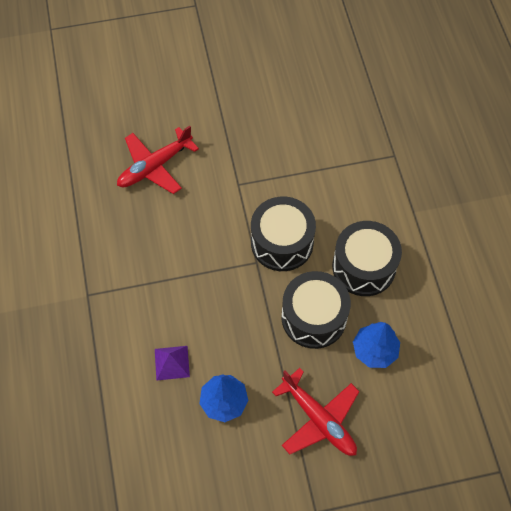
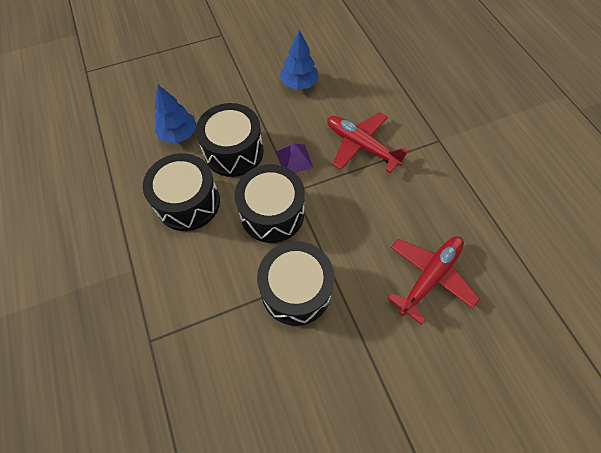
camera: 170 degrees right, 0 degrees up
(172, 363) = (348, 102): purple pyramid -> purple pyramid (295, 159)
(271, 173) = (296, 290): none -> black drum
(318, 419) = (223, 83): red plane -> red plane (361, 146)

